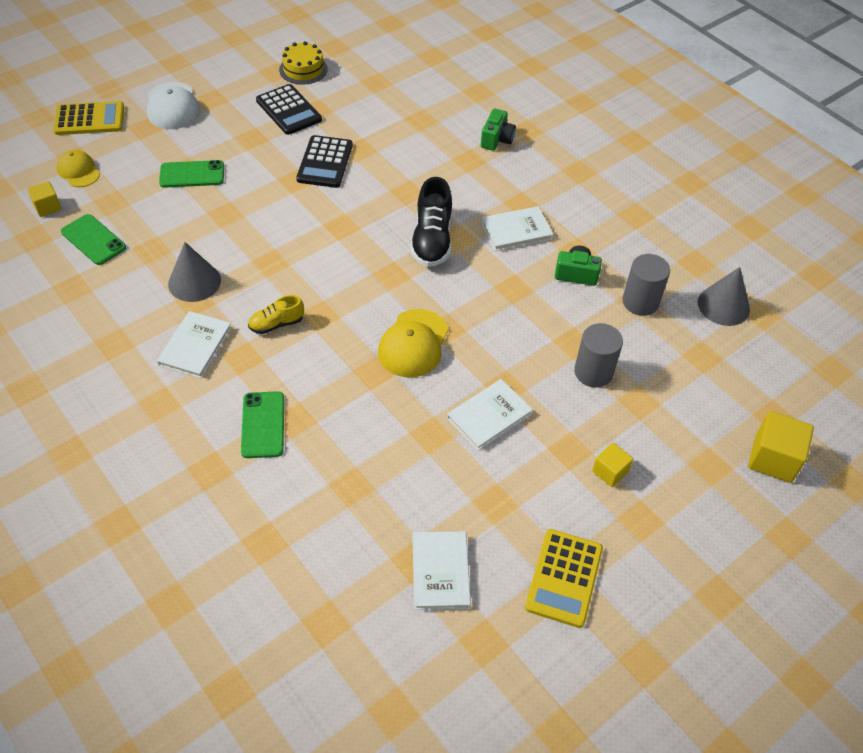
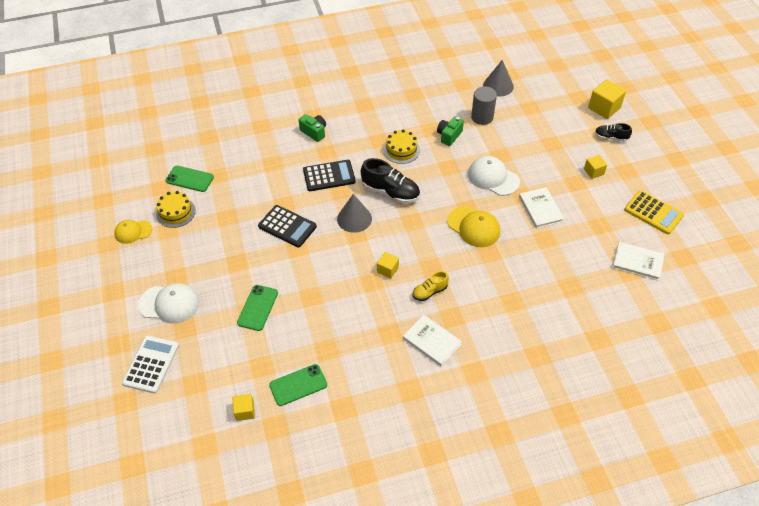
camera: 65 degrees left, 0 degrees up
(78, 171) = (212, 382): yellow cap -> yellow cap (133, 232)
(89, 119) = (151, 364): yellow calculator -> white calculator
(194, 282) = (371, 329): grey cone -> grey cone (354, 218)
(263, 425) = (511, 319): green phone -> green phone (189, 179)
(276, 324) = (430, 292): yellow shoe -> yellow shoe turned 60 degrees clockwise
(288, 110) = (218, 233): black calculator -> black calculator (329, 176)
(296, 272) = (387, 270): none -> yellow cube
(516, 231) = (401, 150): white book -> yellow cake
(521, 344) = (493, 178): none -> white cap
(593, 372) = (525, 154): grey cylinder -> none
(706, 482) = (611, 137): none -> black shoe

